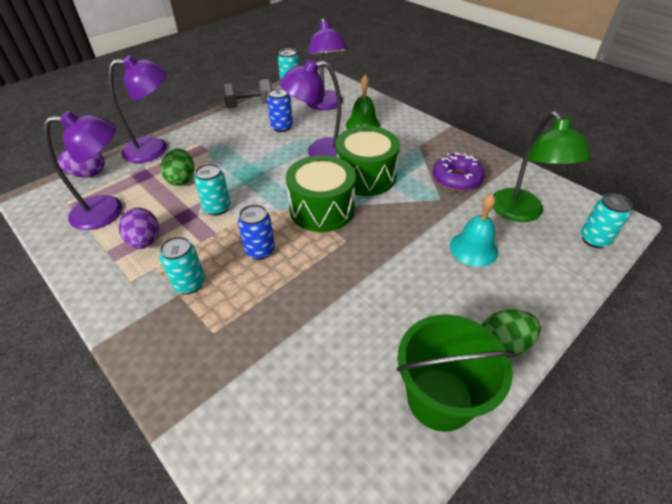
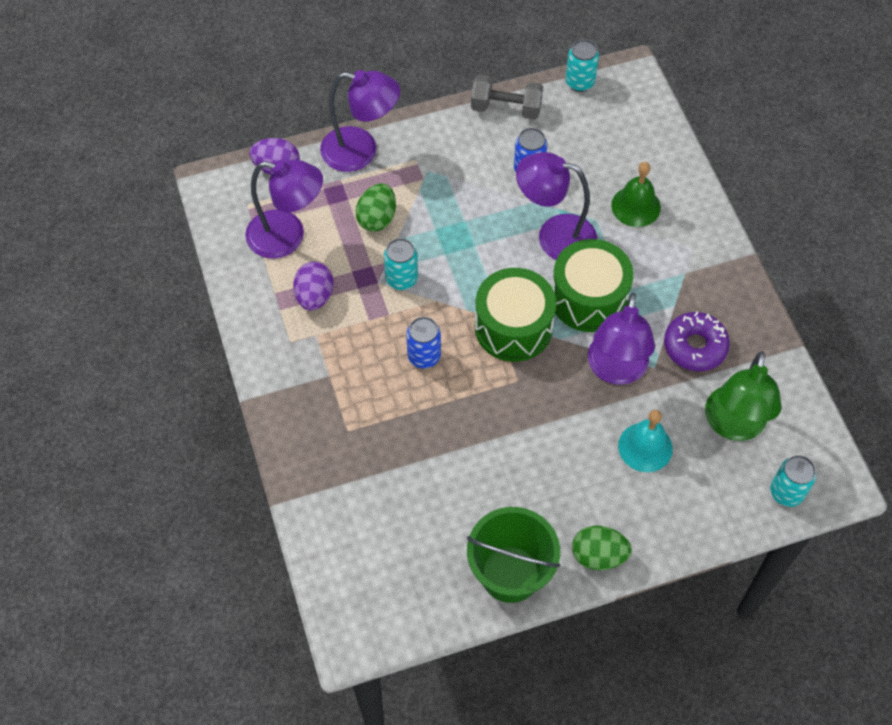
camera: 25 degrees right, 15 degrees up
(189, 284) = (343, 368): turquoise can -> none
(326, 105) = (607, 147): purple lamp -> purple lamp (615, 370)

